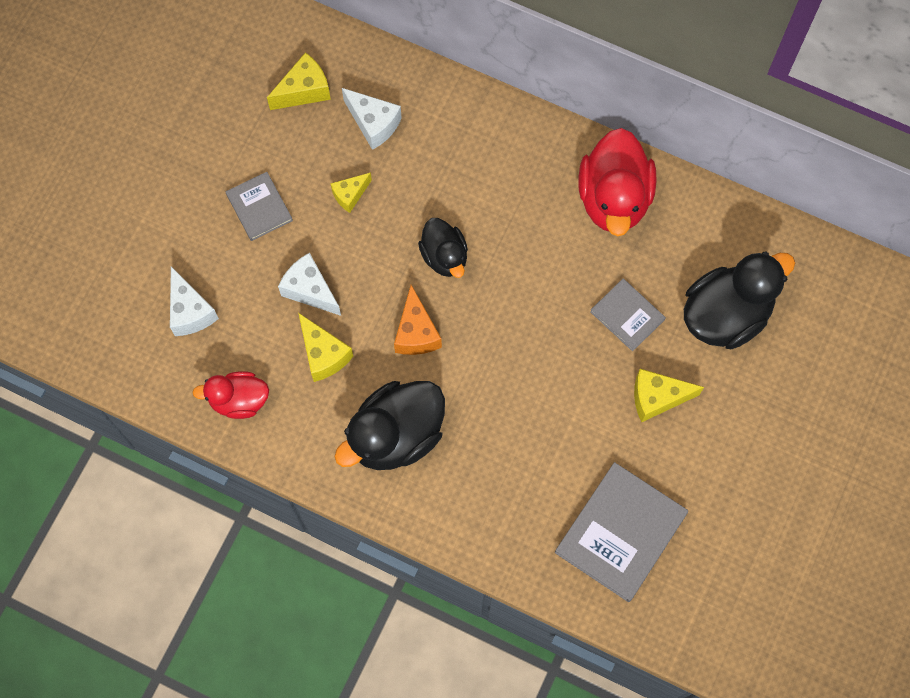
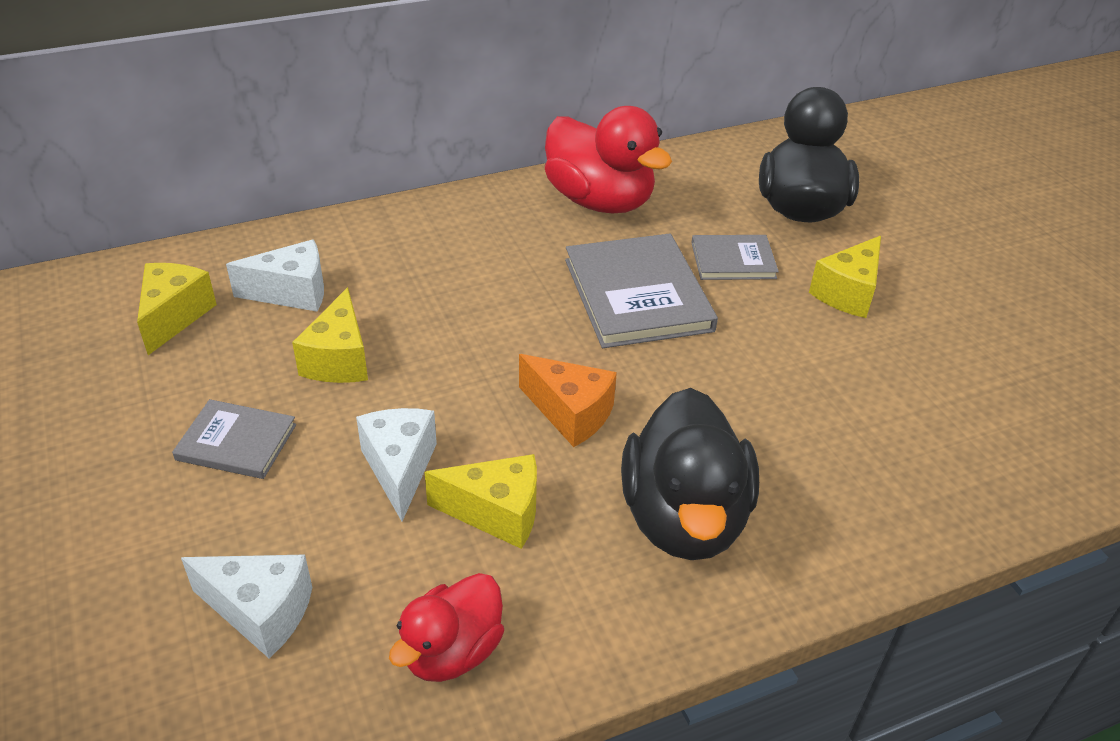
camera: 50 degrees left, 30 degrees down
(310, 290) = (399, 468): white cheese -> white cheese turned 90 degrees clockwise
(350, 195) = (339, 359): yellow cheese -> yellow cheese, size x1.51
(444, 256) = (510, 336): black duck -> none
(621, 533) = (994, 407): grey book -> grey book (638, 295)

